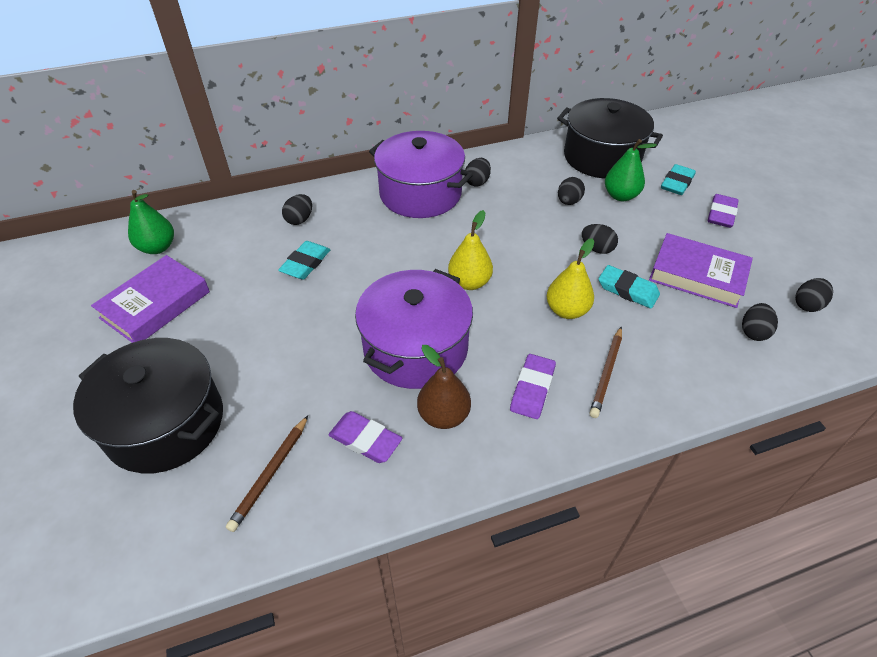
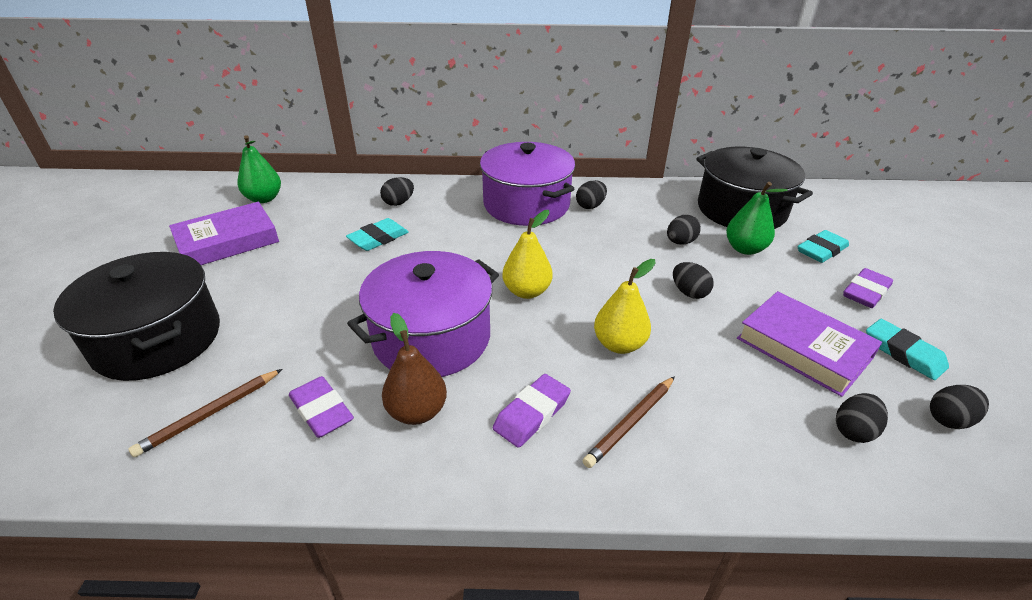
camera: 20 degrees right, 10 degrees down
(627, 290) = (704, 342): turquoise eraser -> turquoise eraser (903, 353)

